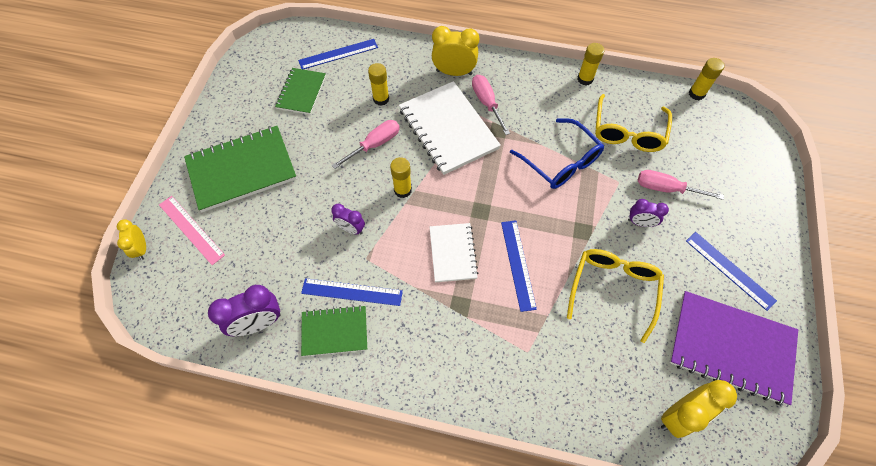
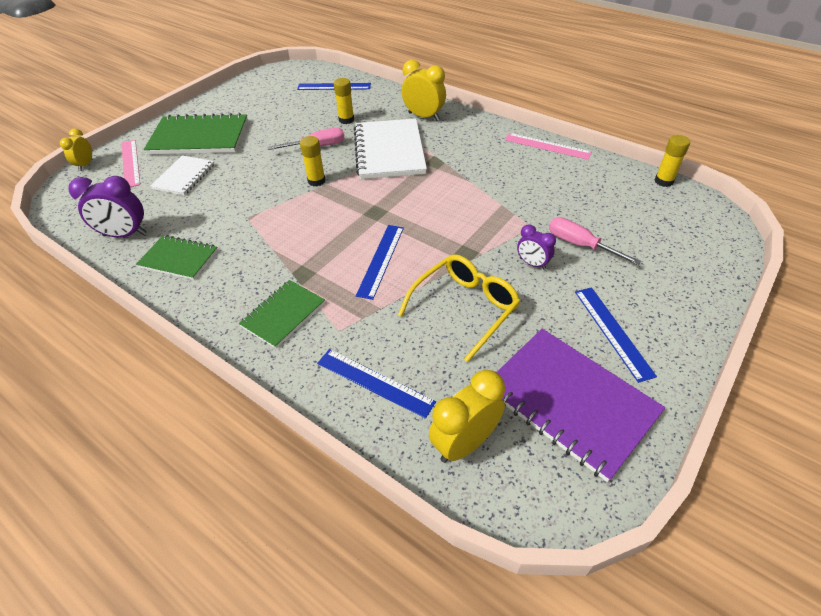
camera: 25 degrees right, 15 degrees down
(301, 92) = (285, 103): green notebook -> green notebook (283, 315)
(351, 229) = (251, 195): purple clock -> none
(352, 292) = (216, 236): blue ruler -> blue ruler (375, 382)
(452, 253) = (325, 235): white notebook -> white notebook (184, 177)
(487, 103) = (438, 142): pink screwdriver -> none
(560, 162) = (480, 197): blue glasses -> none
(585, 79) = (547, 146): yellow glue stick -> pink ruler
(628, 132) = (566, 192): yellow glasses -> none
(679, 415) = (464, 443): yellow clock -> yellow clock turned 150 degrees clockwise

